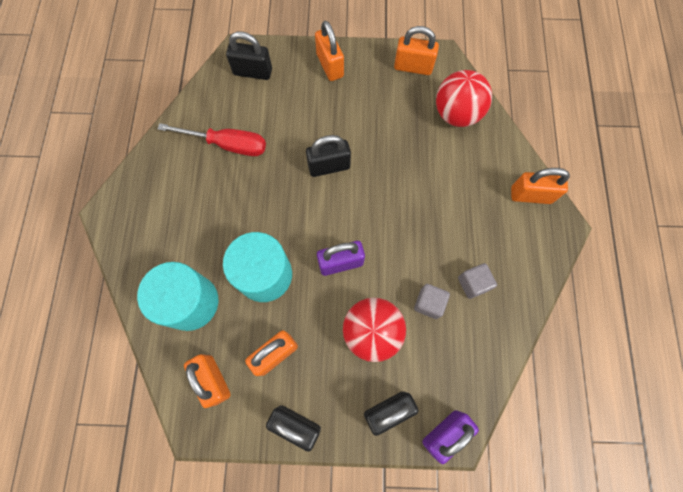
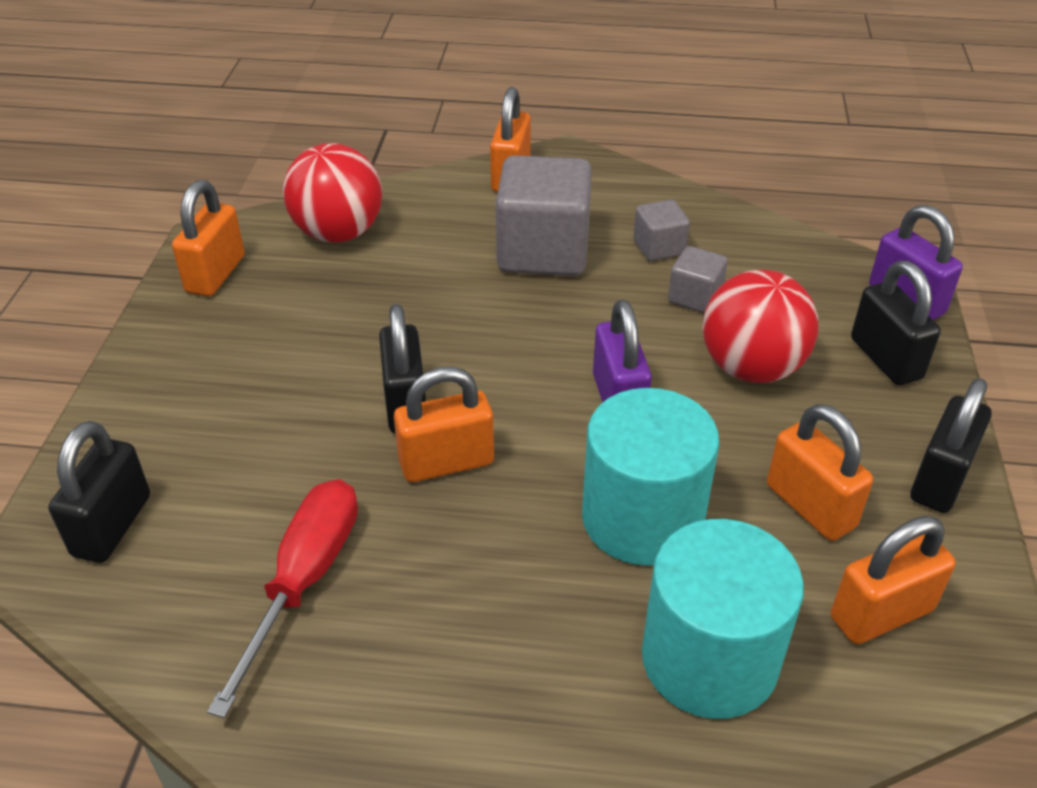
camera: 85 degrees left, 30 degrees down
(330, 65) = (157, 389): orange padlock -> orange padlock (446, 462)
(458, 219) = (543, 252): none -> grey cube

